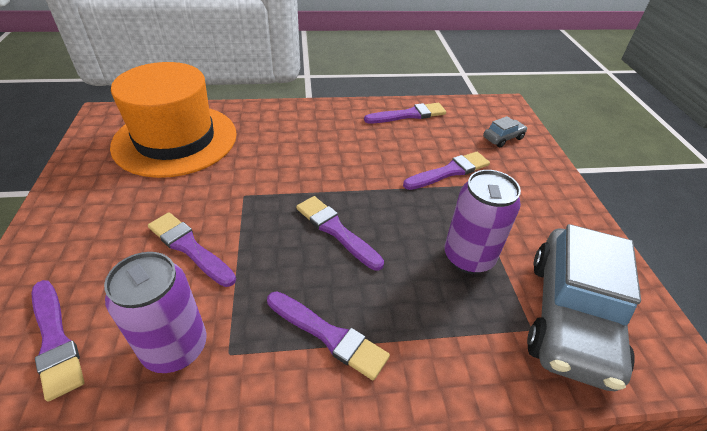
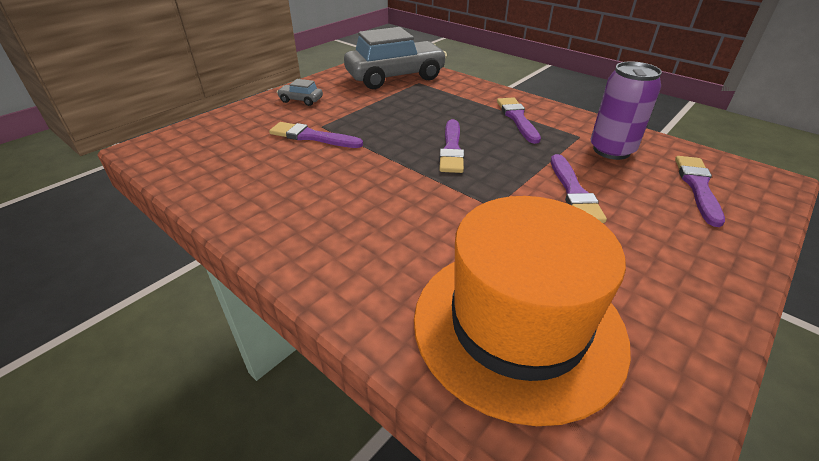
camera: 130 degrees left, 5 degrees down
(408, 115) = (229, 189): purple brush -> none
(468, 257) = (397, 105): purple can -> none
(503, 138) = (222, 132): grey car -> grey car (301, 100)

